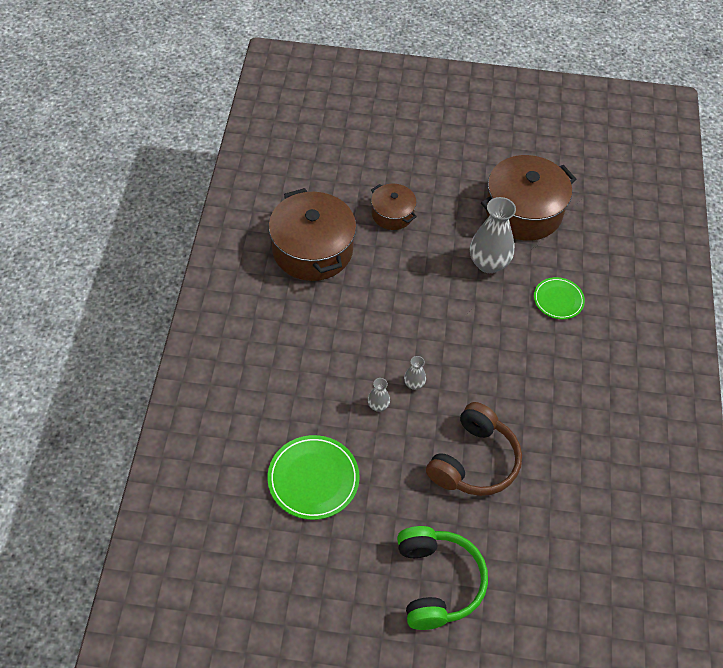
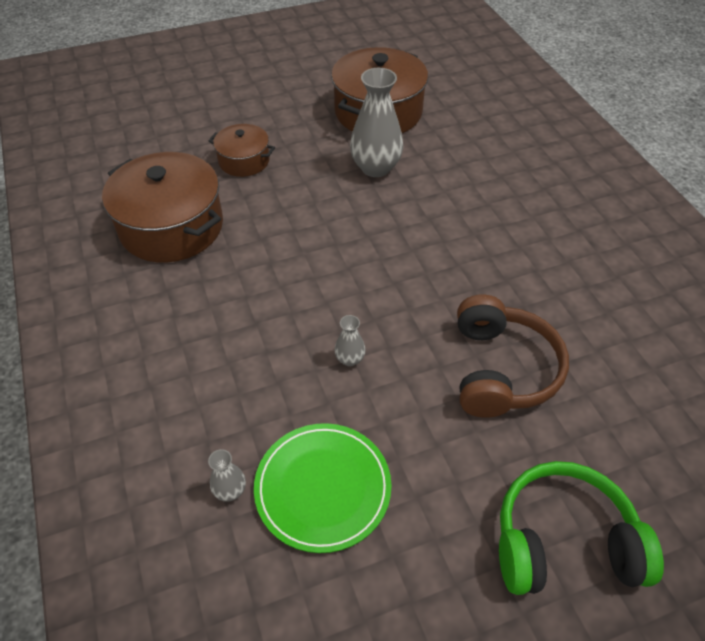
camera: 25 degrees left, 5 degrees down
(414, 384) = (376, 316): grey vase -> grey vase (230, 490)
(437, 582) = (564, 542): green headphones -> green headphones turned 60 degrees counterclockwise
(558, 300) = (468, 173): green plate -> none

